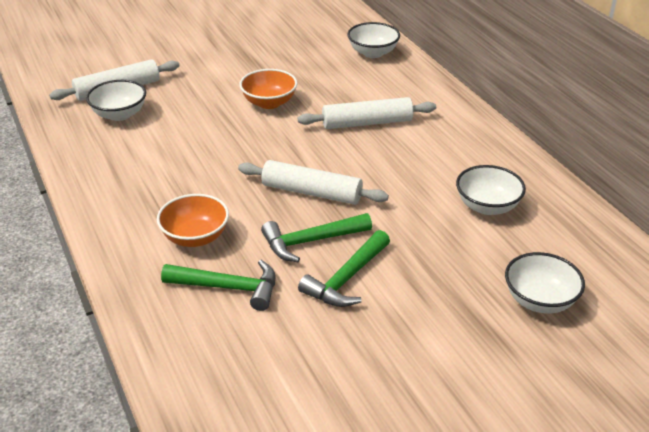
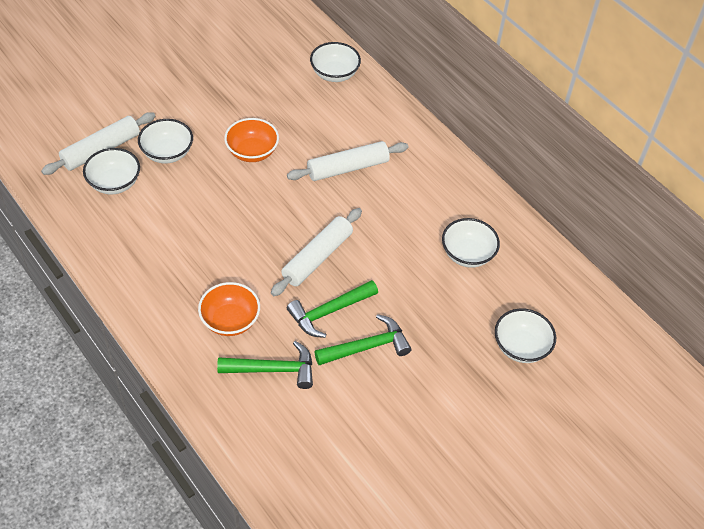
camera: 15 degrees left, 15 degrees up
(182, 97) = (167, 153): none -> white bowl
(311, 192) = (317, 257): white rolling pin -> white rolling pin turned 60 degrees counterclockwise
(347, 279) = (367, 347): green hammer -> green hammer turned 135 degrees counterclockwise

